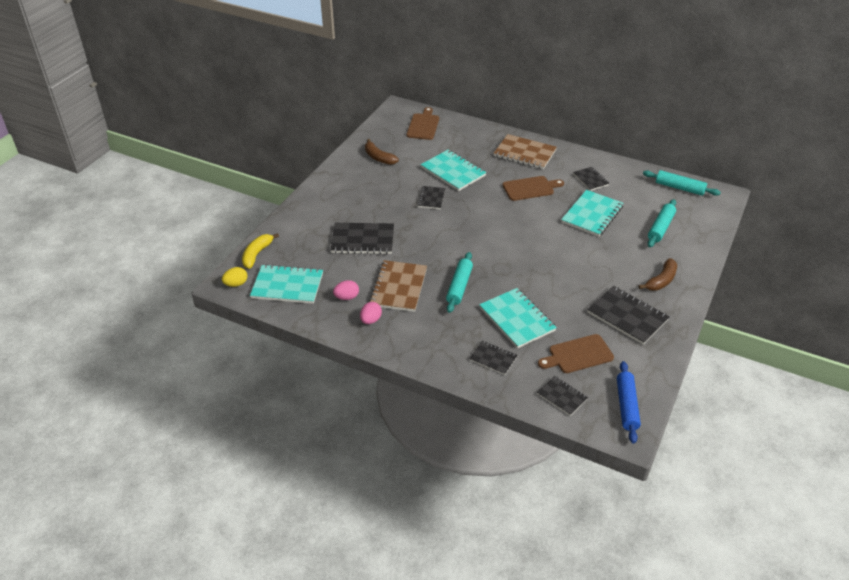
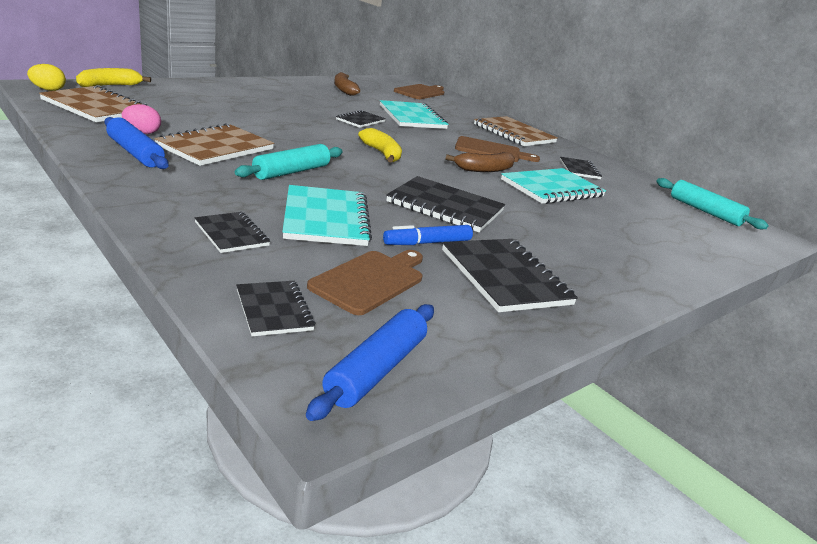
camera: 20 degrees right, 15 degrees down
(287, 286) = (96, 107): turquoise notebook -> brown notebook
(363, 240) = (237, 114): black notebook -> black notebook (445, 207)
(371, 320) = (135, 153): pink egg -> blue rolling pin
(480, 234) = (382, 153): none -> yellow banana
(576, 310) = (427, 243): none -> blue marker
(578, 354) = (370, 280): brown cutting board -> brown cutting board turned 120 degrees clockwise
(661, 228) = (646, 228): turquoise rolling pin -> none
(661, 280) = (601, 267): brown banana -> brown banana (484, 169)

